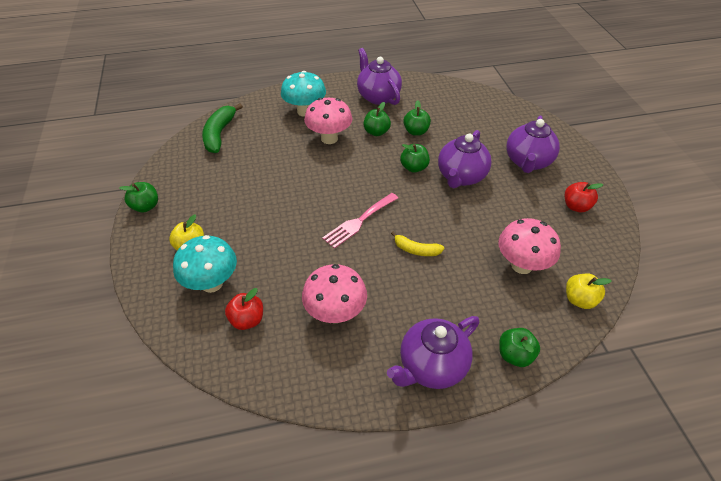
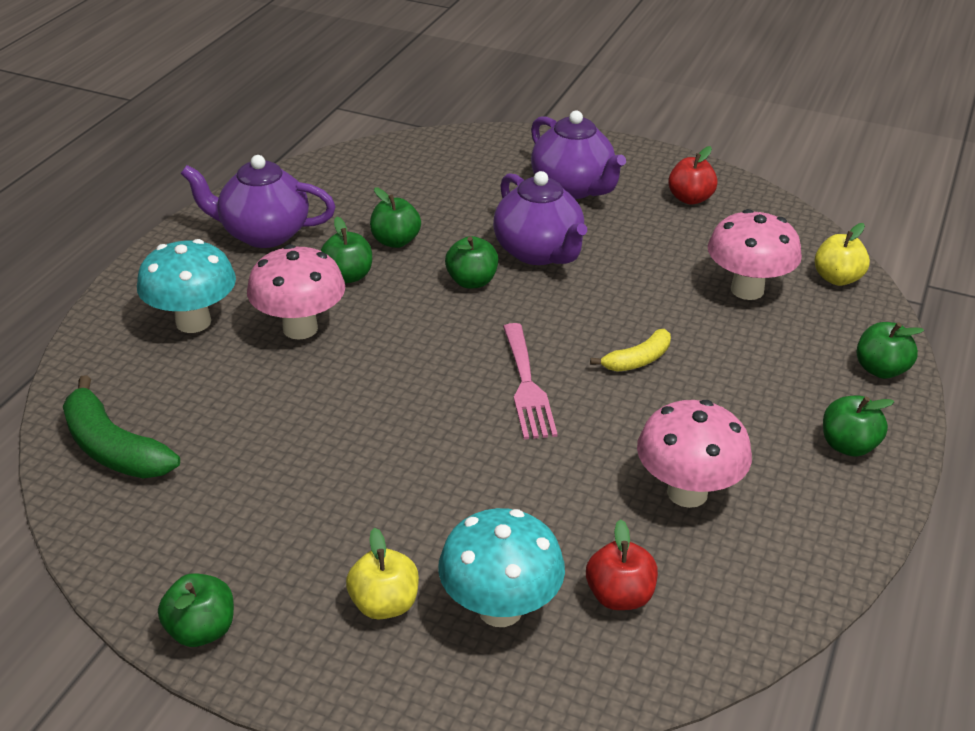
camera: 55 degrees left, 10 degrees down
(431, 366) = (848, 445): purple teapot -> green apple

